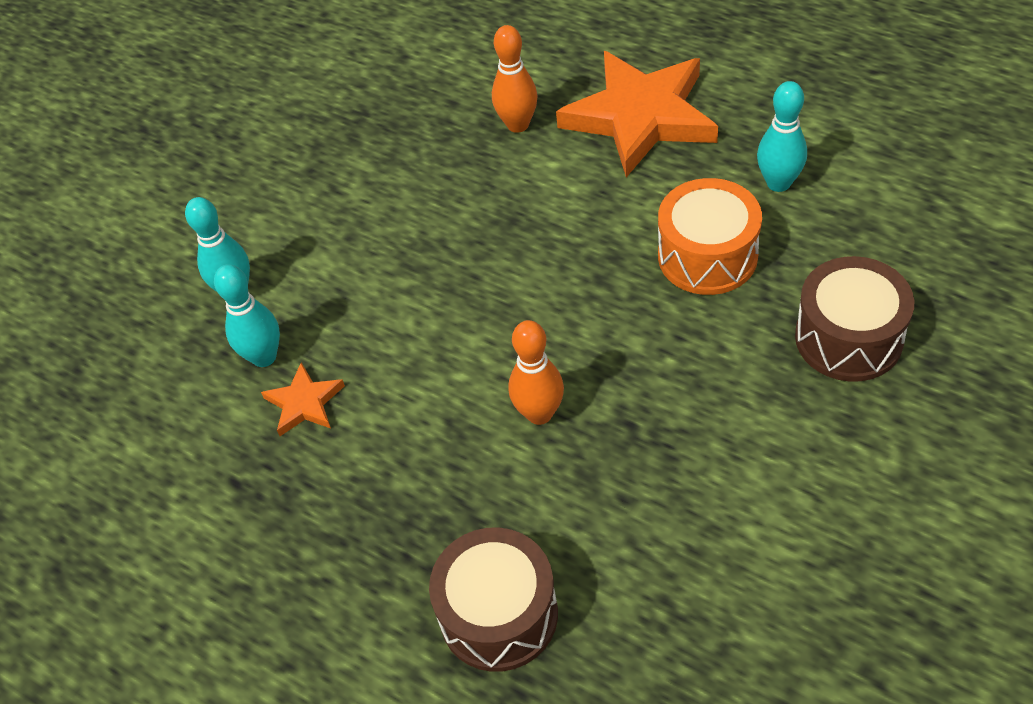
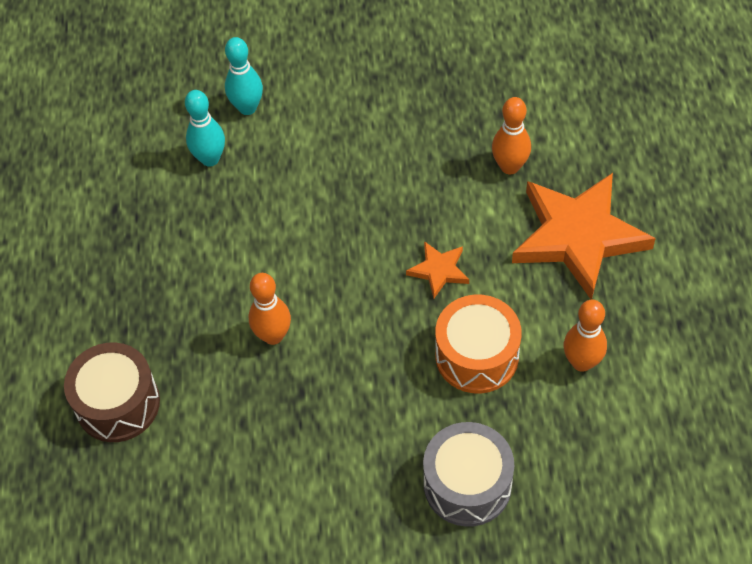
camera: 50 degrees right, 5 degrees up
(304, 403) = (192, 204): orange star -> orange star (439, 270)
(778, 183) = (581, 362): turquoise bowling pin -> orange bowling pin
(848, 338) = (467, 484): brown drum -> grey drum

